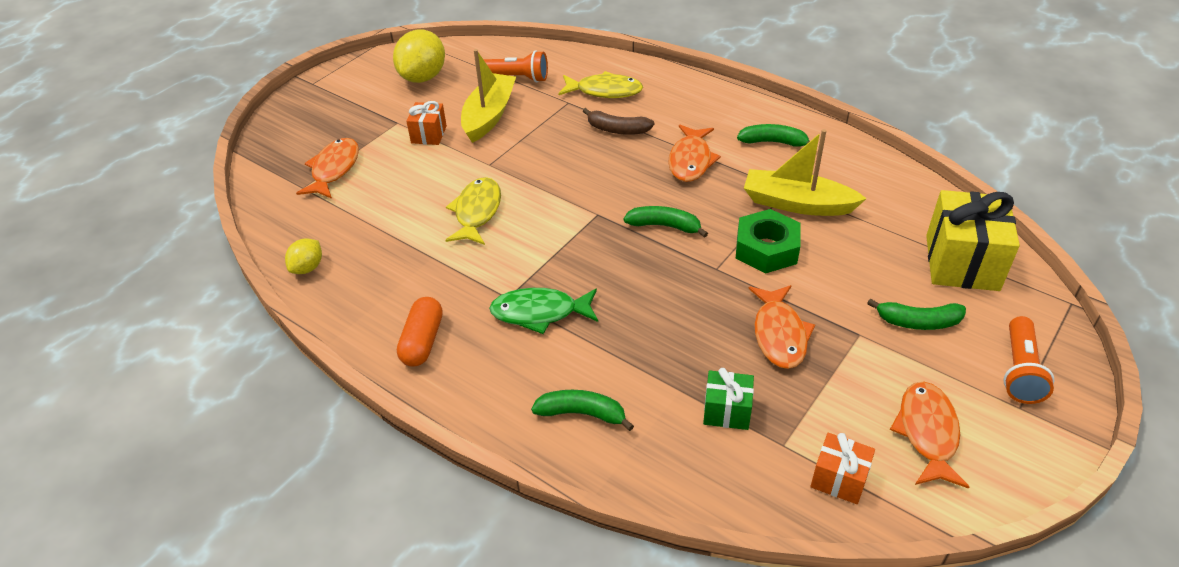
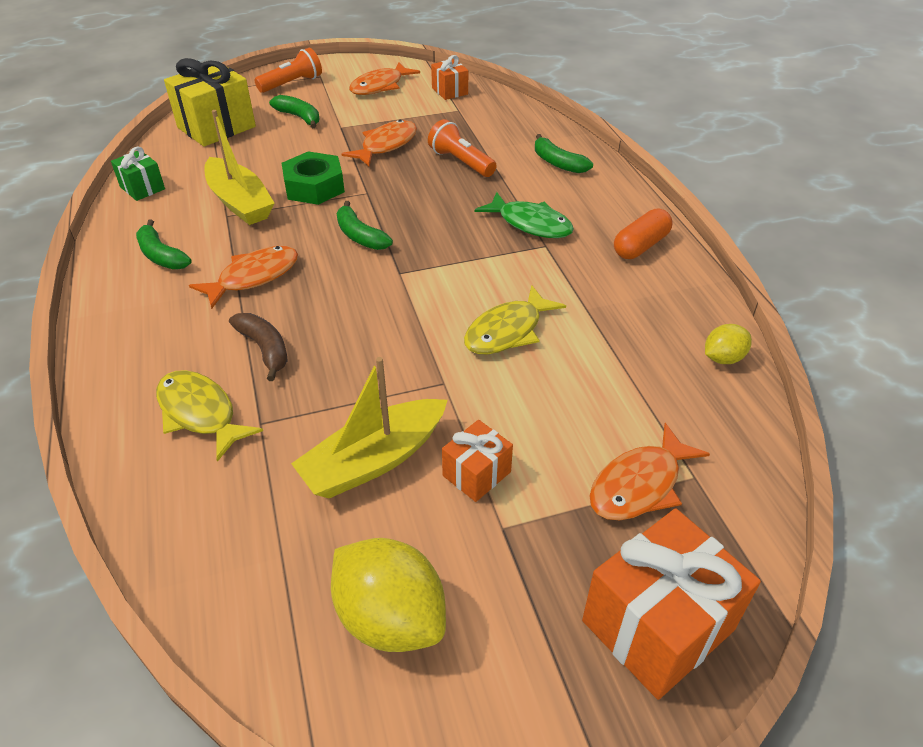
camera: 145 degrees left, 0 degrees up
(300, 124) = (657, 625): none -> orange gift
(423, 77) = (390, 618): yellow lemon -> yellow lemon turned 75 degrees clockwise
(517, 78) = (266, 514): orange flashlight -> orange flashlight (461, 162)
(727, 411) = (469, 131): green gift -> green gift (142, 188)

